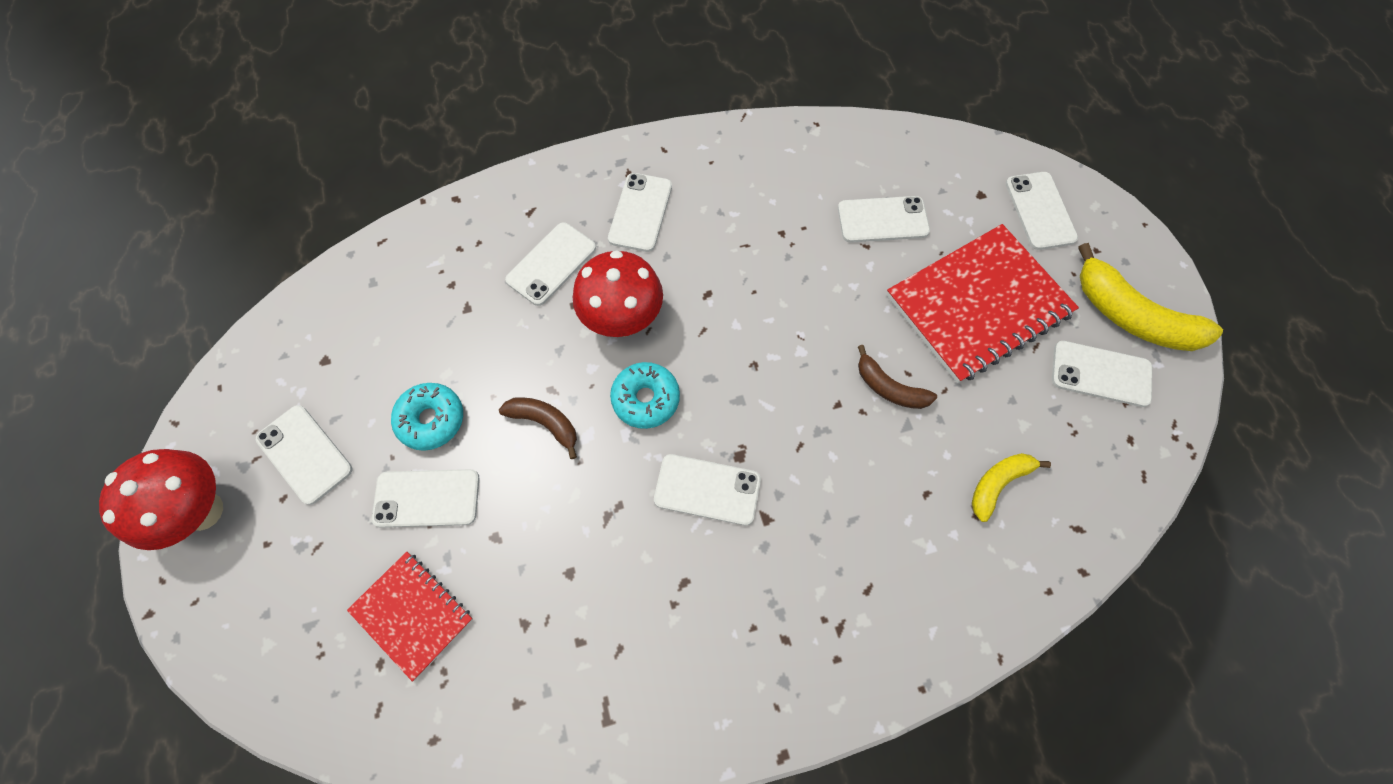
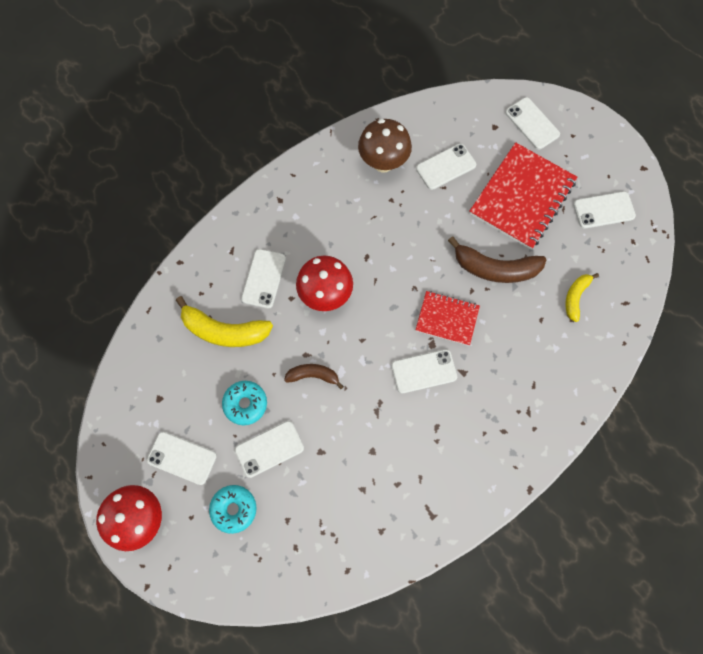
camera: 25 degrees left, 5 degrees up
(412, 614) = (298, 514): red notebook -> red notebook (447, 318)
(640, 212) = (300, 222): white phone -> none
(646, 399) = (363, 335): turquoise donut -> turquoise donut (234, 509)
(795, 181) = (383, 163): none -> brown mushroom
(889, 387) = (495, 268): brown banana -> brown banana, size x1.74
(1131, 316) = (606, 168): yellow banana -> yellow banana (224, 330)

